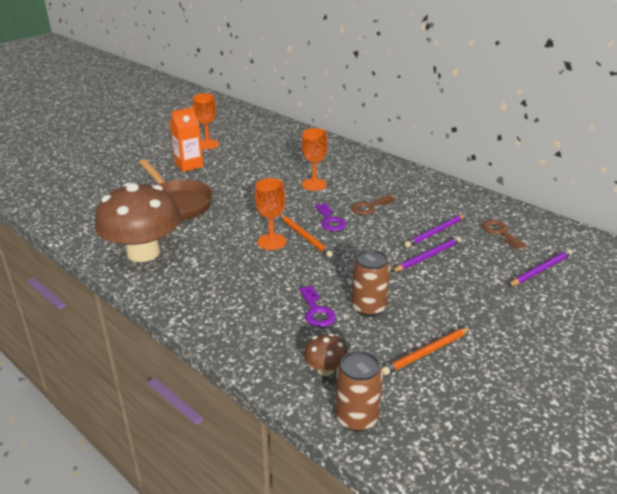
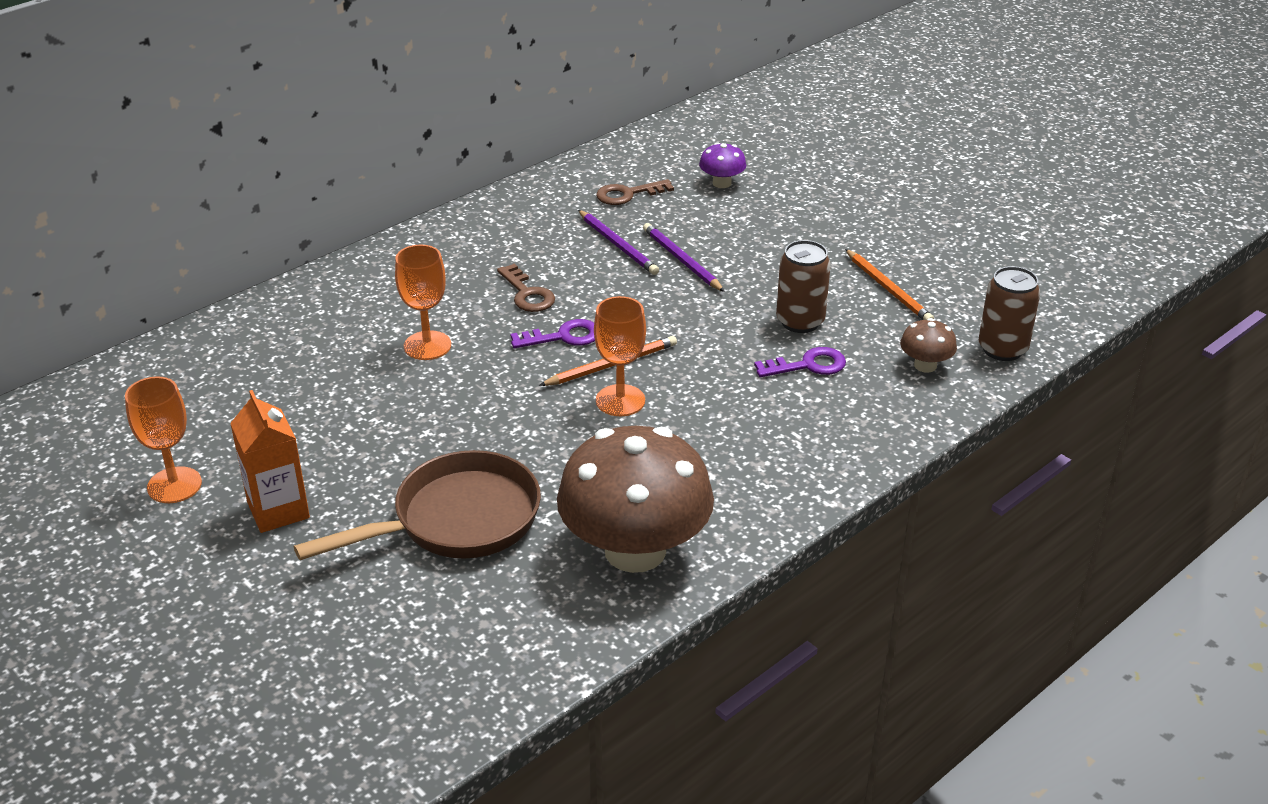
camera: 85 degrees left, 5 degrees up
(540, 270) = (722, 183): purple pencil -> purple mushroom

